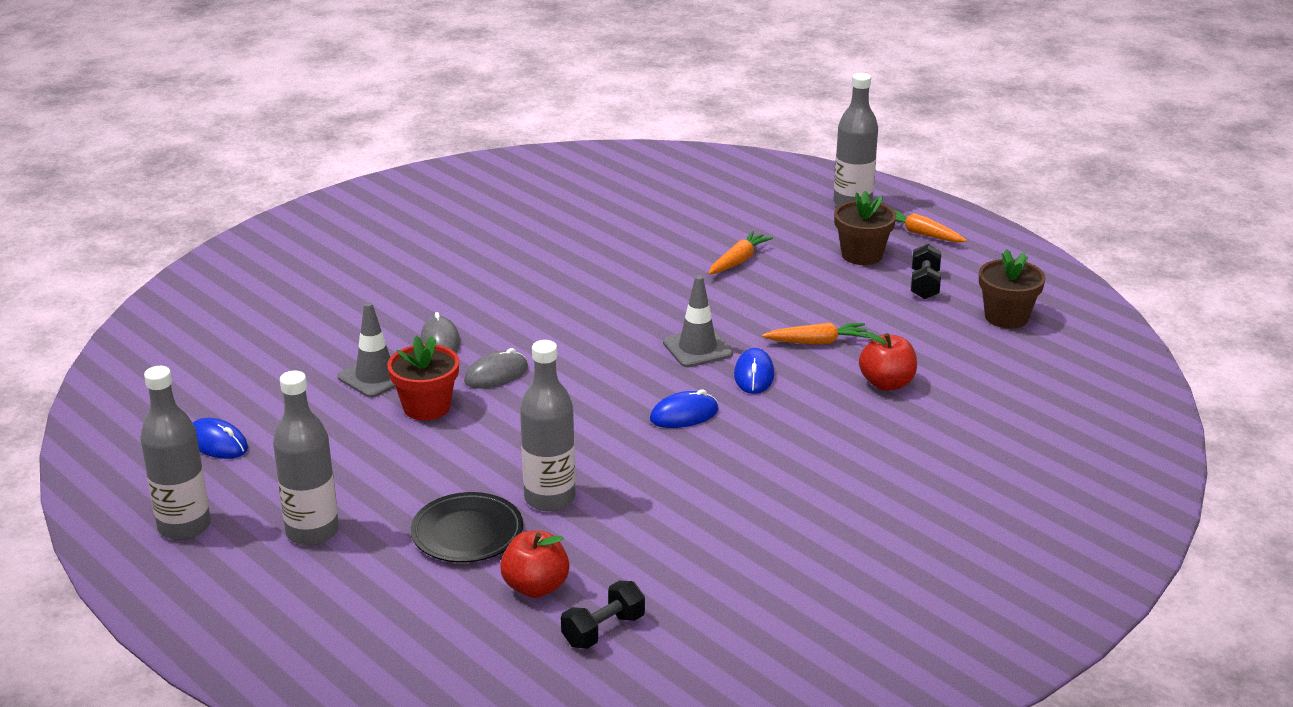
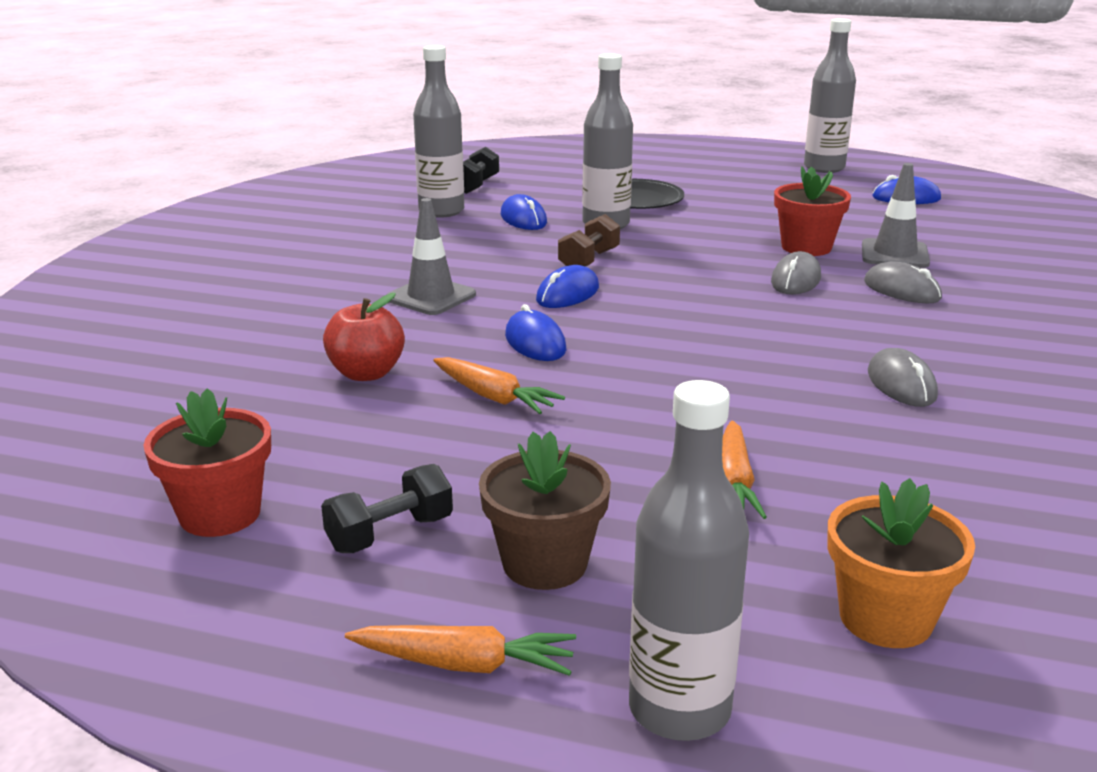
camera: 150 degrees right, 5 degrees down
(312, 532) = (740, 181): grey bottle -> grey bottle (441, 211)
(536, 587) = (548, 190): red apple -> none
(571, 281) = (901, 384): none -> grey mouse
(617, 536) = (523, 219): none -> blue mouse
(624, 450) = (589, 260): none -> brown dumbbell
(697, 348) = (632, 352): grey traffic cone -> grey traffic cone (431, 297)
(744, 203) = (885, 618): none -> orange flower pot
(817, 342) = (494, 397): orange carrot -> orange carrot turned 105 degrees counterclockwise
(924, 285) = (390, 534): black dumbbell -> black dumbbell turned 75 degrees clockwise
(1006, 317) = (220, 514): brown flower pot -> red flower pot

